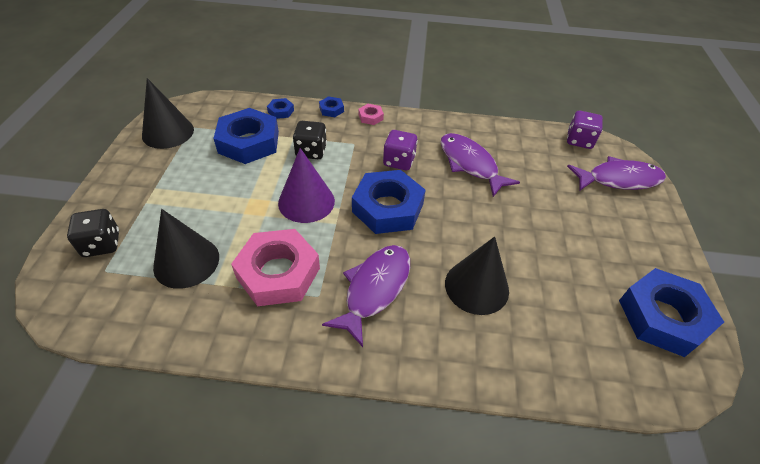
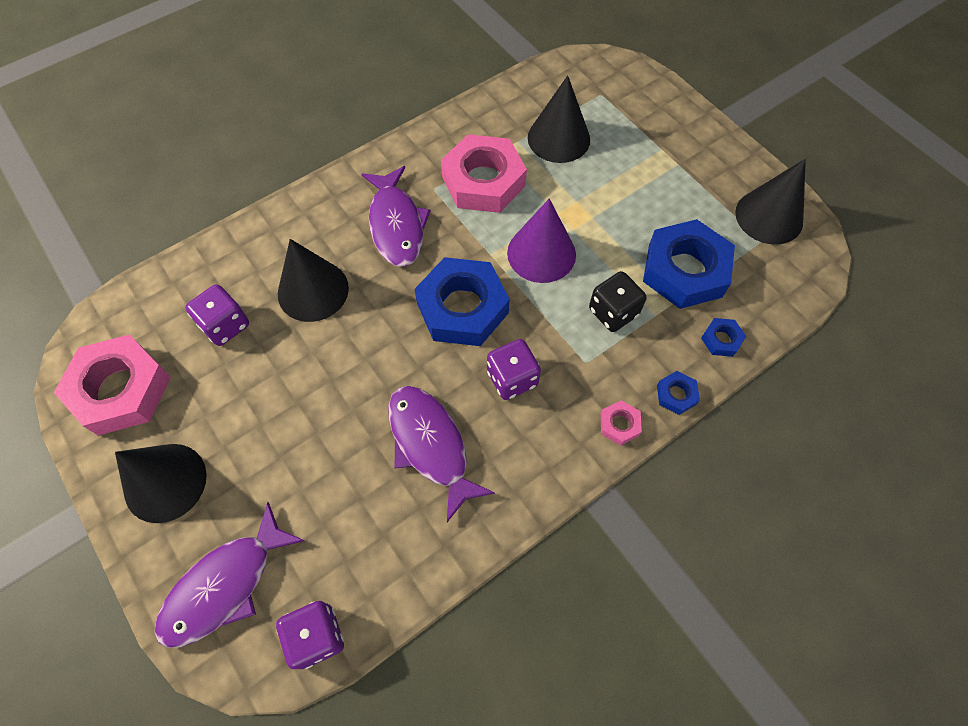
camera: 140 degrees right, 15 degrees up
(102, 244) = (634, 104): black dice -> none
(470, 164) = (430, 445): purple fish -> purple fish turned 135 degrees counterclockwise
(560, 308) = (225, 325): none -> purple dice
(641, 241) = (165, 482): none -> black cone
(662, 317) = (121, 389): blue nut -> pink nut

